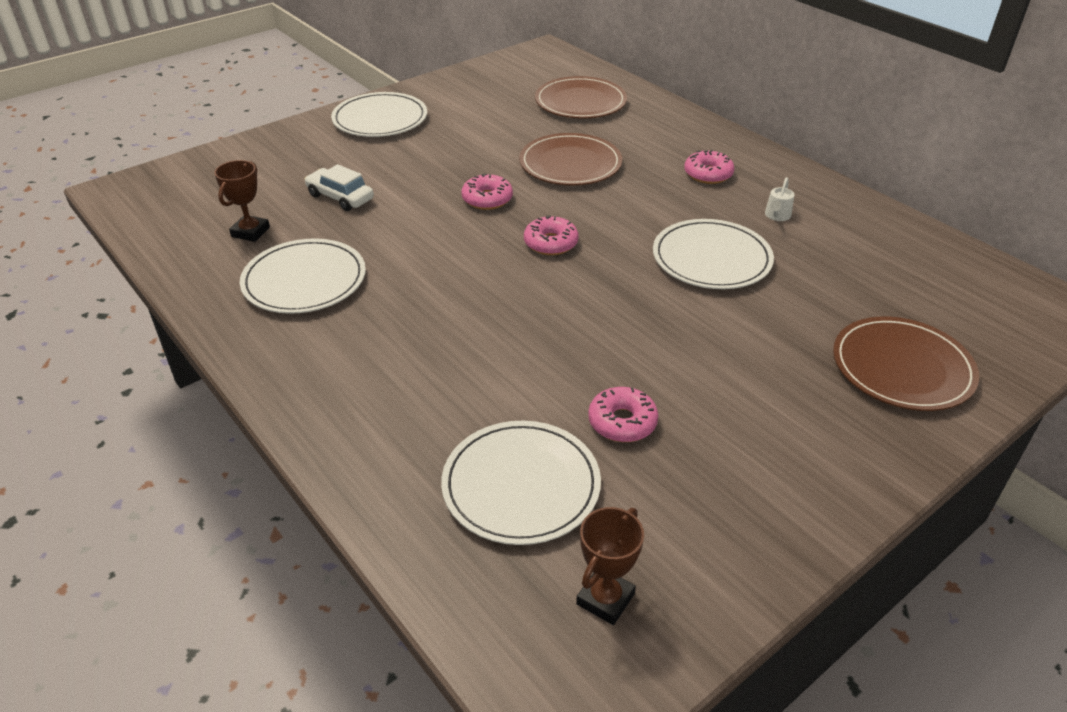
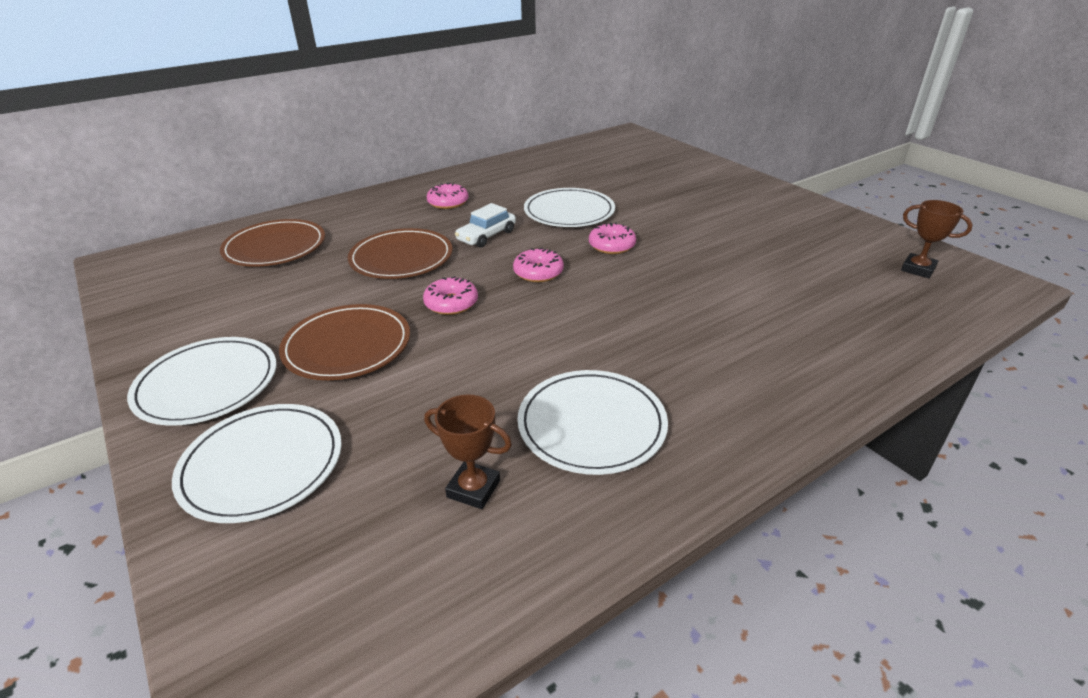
camera: 85 degrees left, 5 degrees down
(340, 197) = (408, 408): white car -> white car (486, 236)
(521, 485) = (841, 294): white plate -> white plate (262, 465)
(622, 422) = (762, 255): pink donut -> pink donut (611, 246)
(777, 216) = (517, 186): white watering can -> none
(902, 367) = (683, 173): brown plate -> brown plate (347, 346)

